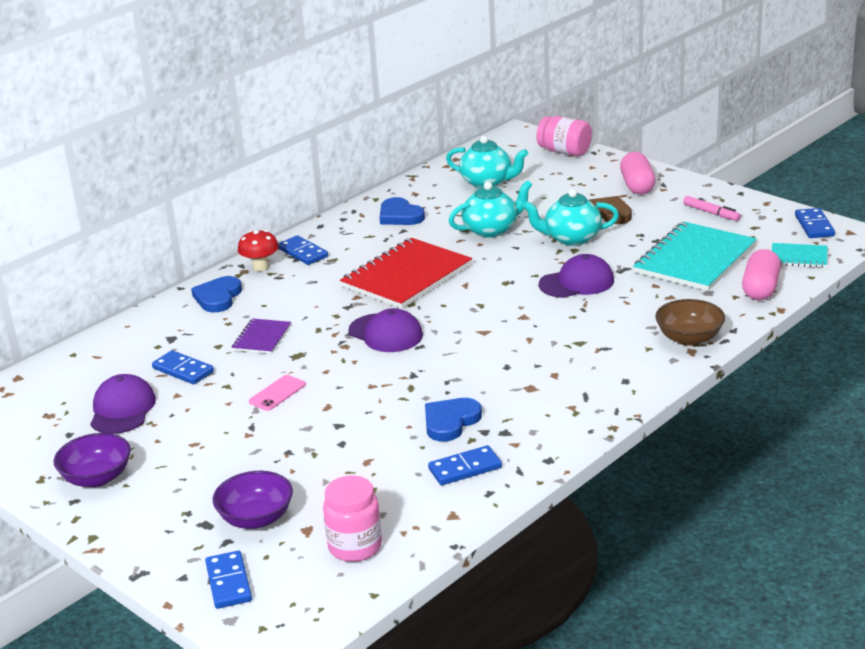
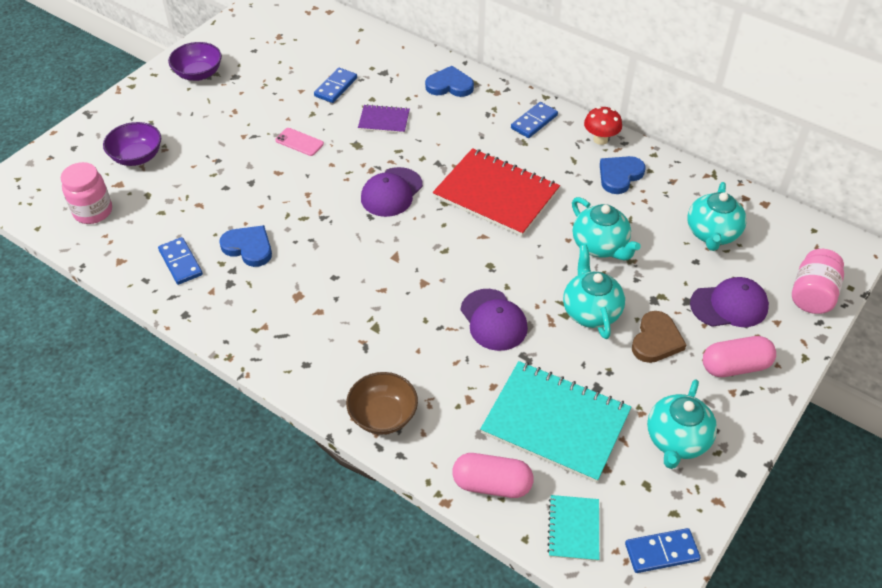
camera: 80 degrees right, 20 degrees up
(122, 409) = (283, 68): purple cap -> purple cap (729, 305)
(228, 582) = (68, 155): blue domino -> none
(260, 267) = (504, 101): red mushroom -> red mushroom (600, 139)
(711, 213) = (677, 440): pink marker -> turquoise teapot

